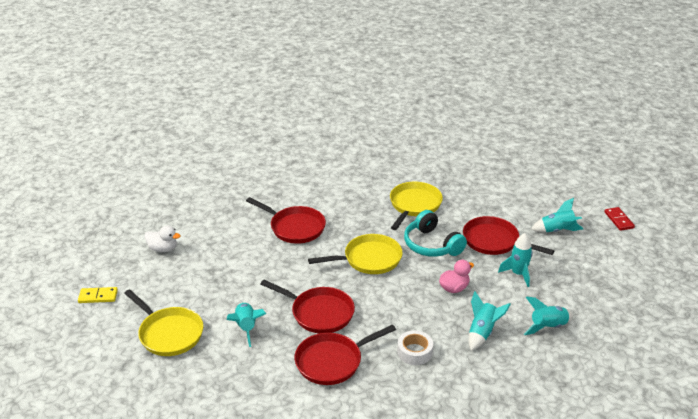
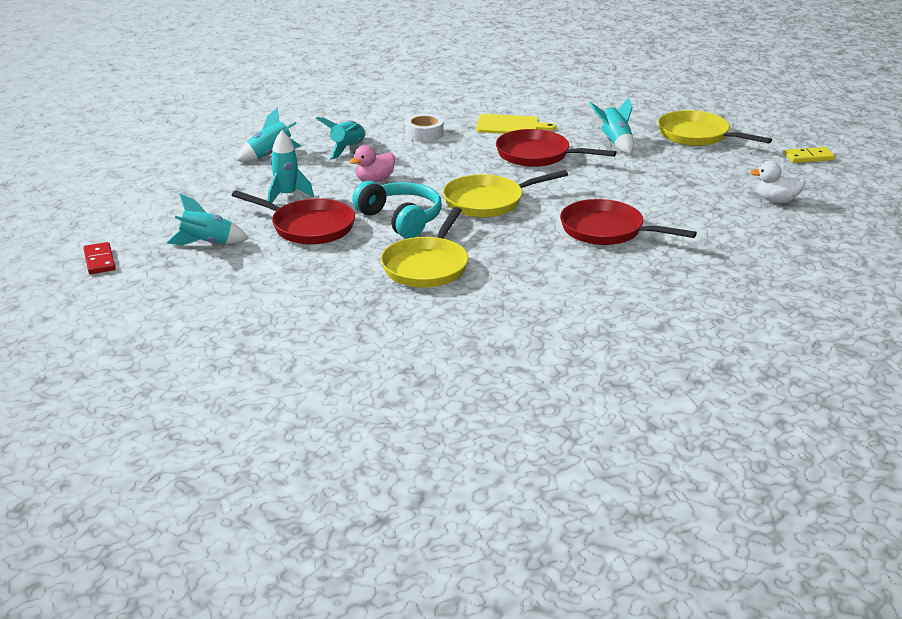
camera: 175 degrees right, 5 degrees down
(332, 361) = (510, 125): red pan -> yellow cutting board

